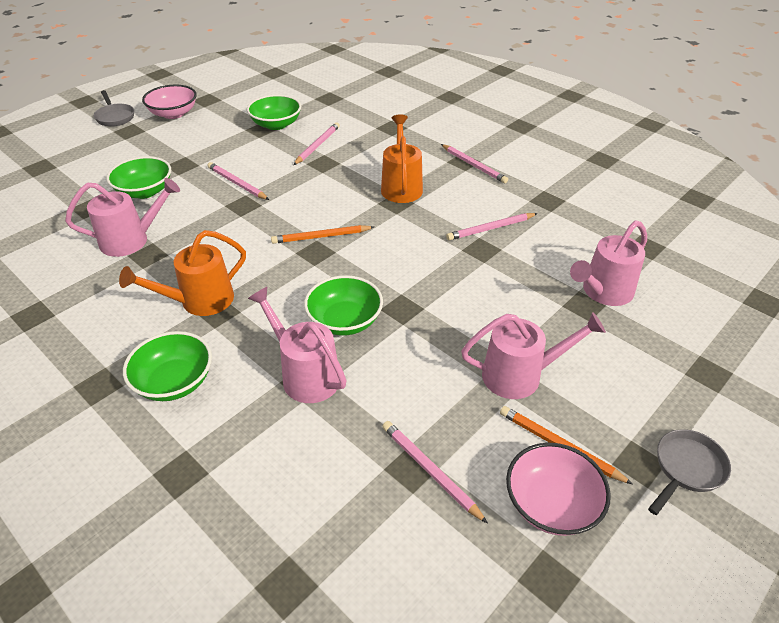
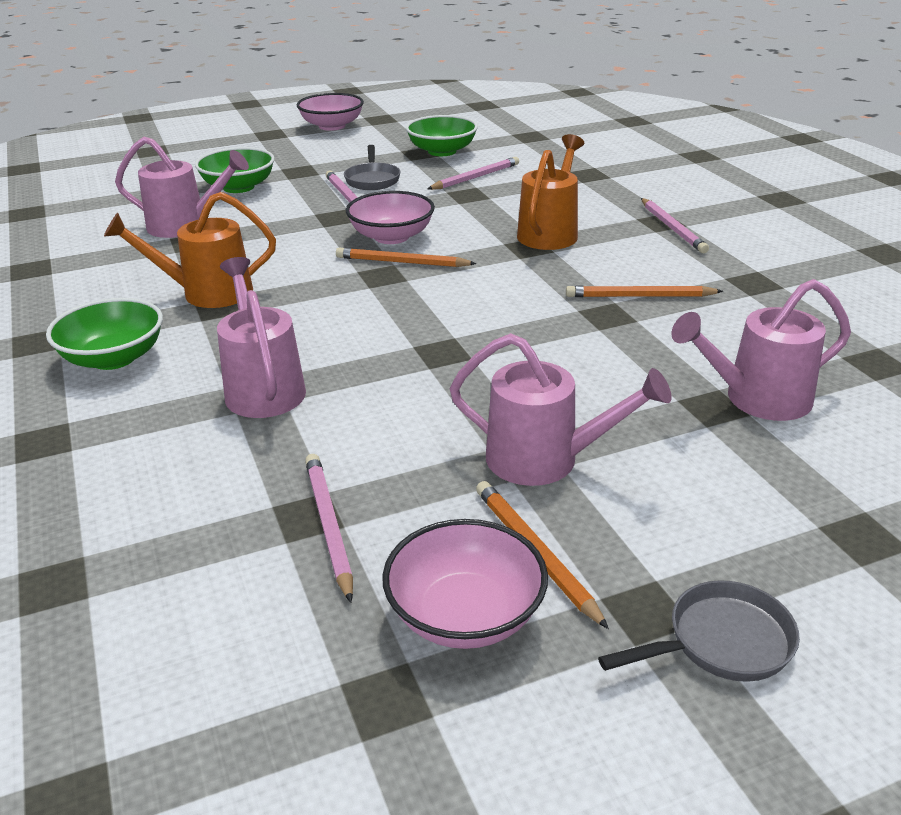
camera: 25 degrees right, 10 degrees down
(115, 117) = (266, 120): grey pan -> grey pan (372, 180)
(297, 215) = (391, 237): none -> pink bowl
(345, 321) = (357, 348): green bowl -> none
(490, 228) = (640, 296): pink pencil -> orange pencil

